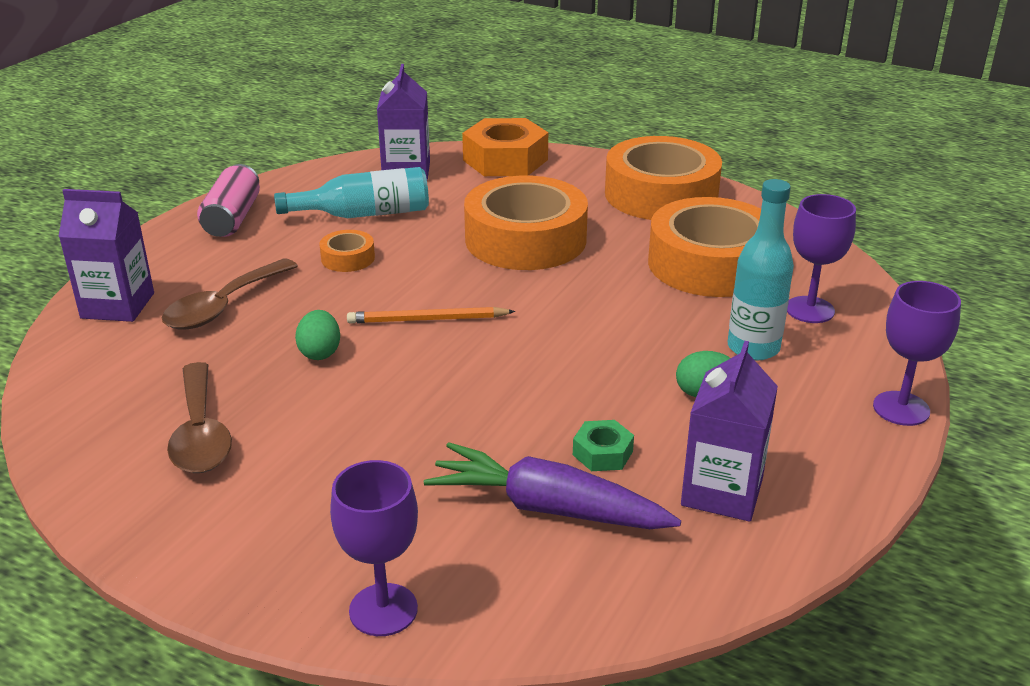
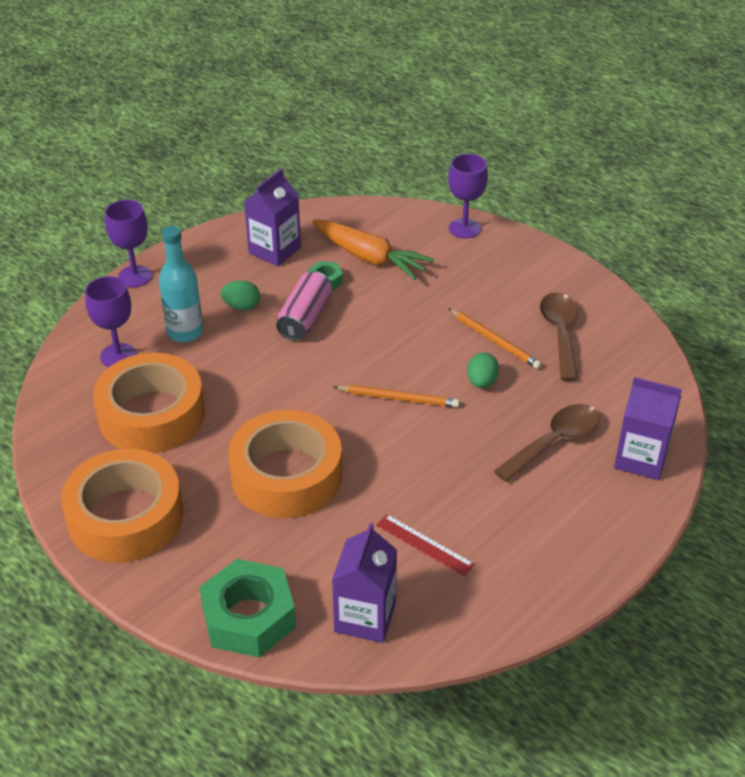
camera: 165 degrees left, 10 degrees up
(232, 218) = (555, 564): pink can -> pink can (305, 318)
(305, 406) = (494, 341): none -> orange pencil
(348, 258) = (449, 481): orange tape -> none
(364, 214) = (424, 544): turquoise bottle -> red ruler
(505, 160) = (248, 617): orange nut -> green nut
(547, 508) = (370, 258): purple carrot -> orange carrot

